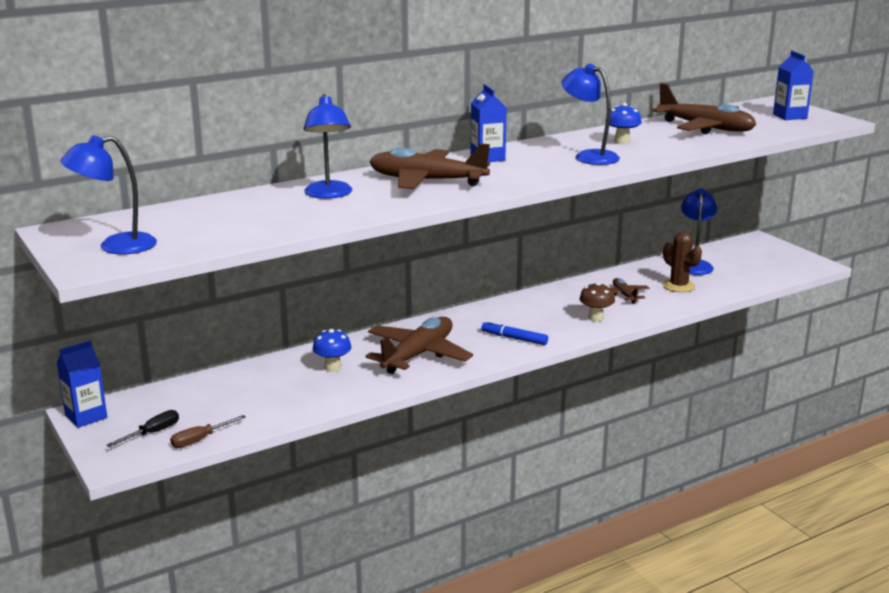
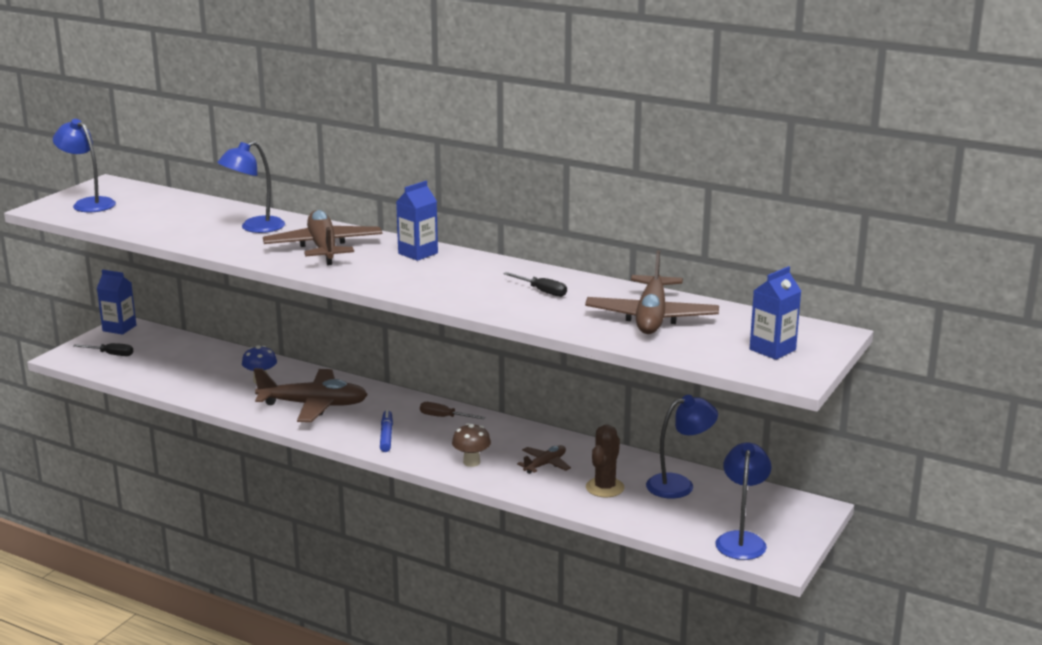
camera: 60 degrees right, 0 degrees up
(200, 440) = (111, 371): brown screwdriver -> brown screwdriver (444, 417)
(589, 156) = (471, 287): blue lamp -> blue lamp (741, 540)
(622, 142) = (542, 291): blue mushroom -> black screwdriver

